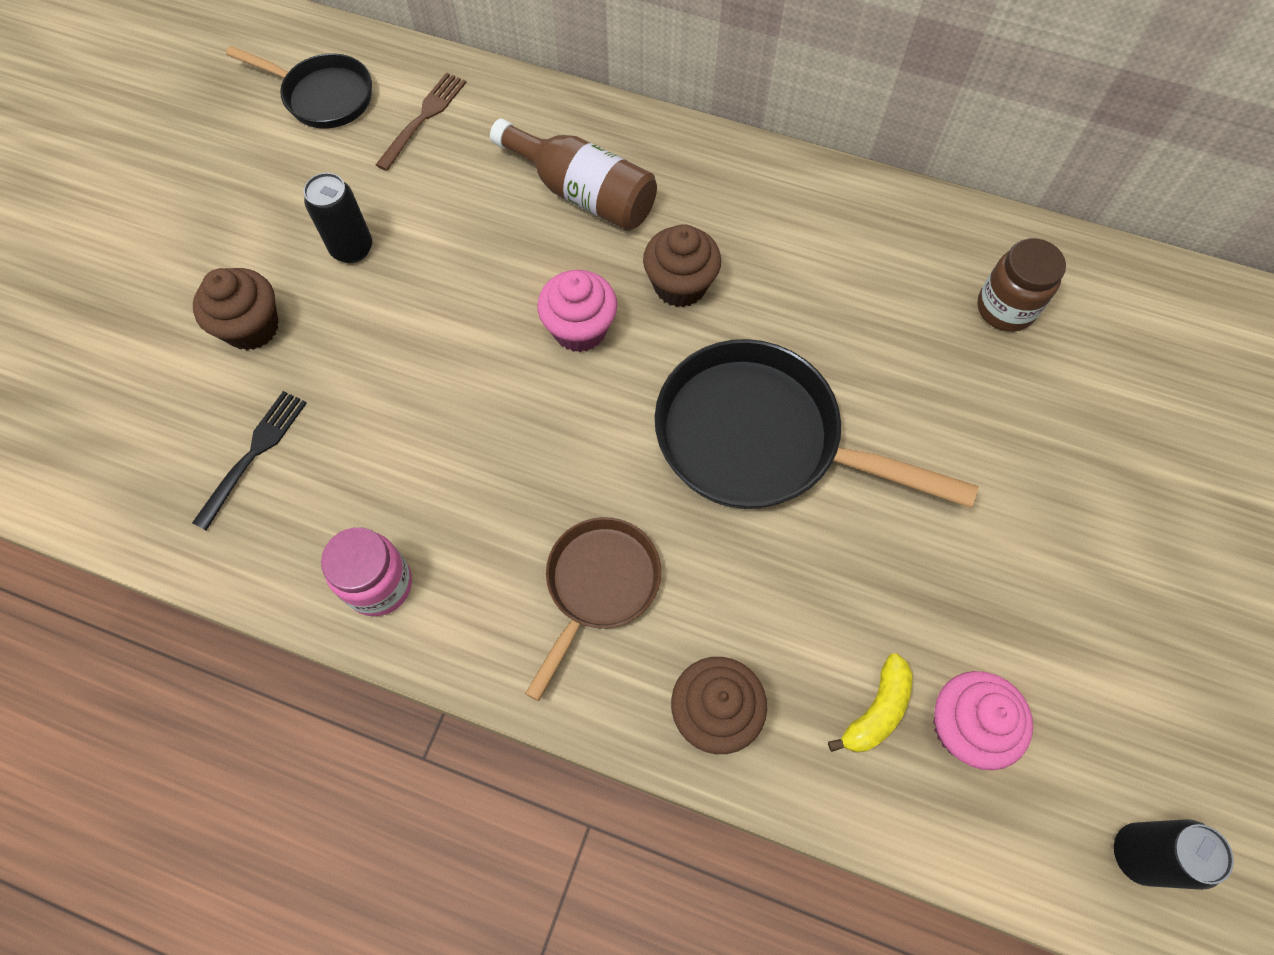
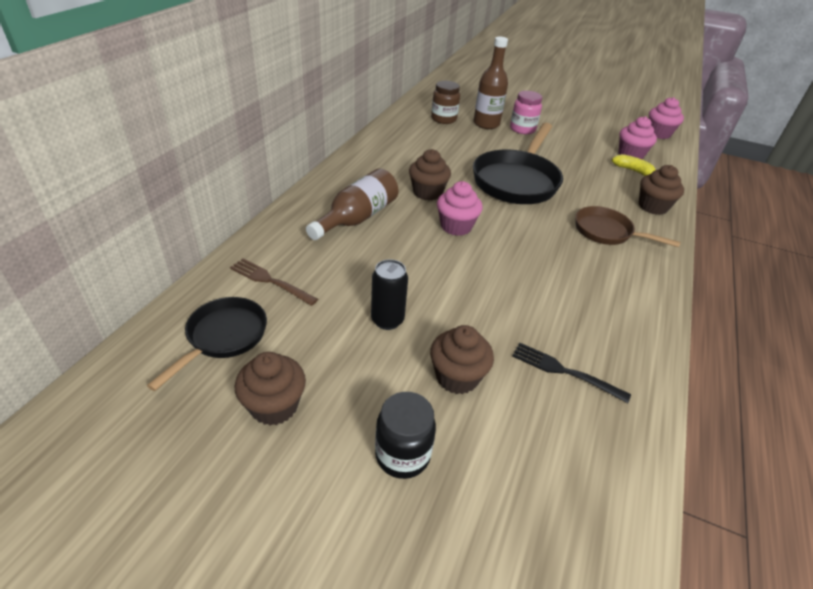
camera: 90 degrees left, 25 degrees down
(149, 276) = (402, 455): none -> black jar
(223, 159) = (274, 406): none -> brown cupcake
(379, 584) = (635, 309): pink jar -> pink jar (522, 129)
(1015, 395) = (486, 124): none -> brown bottle
(1137, 853) = (658, 134): black can -> pink cupcake

